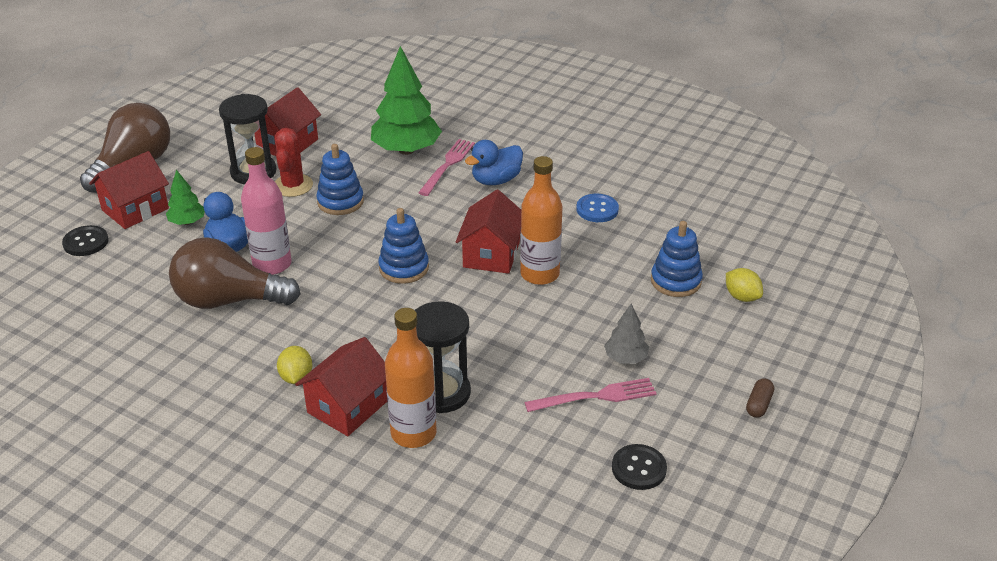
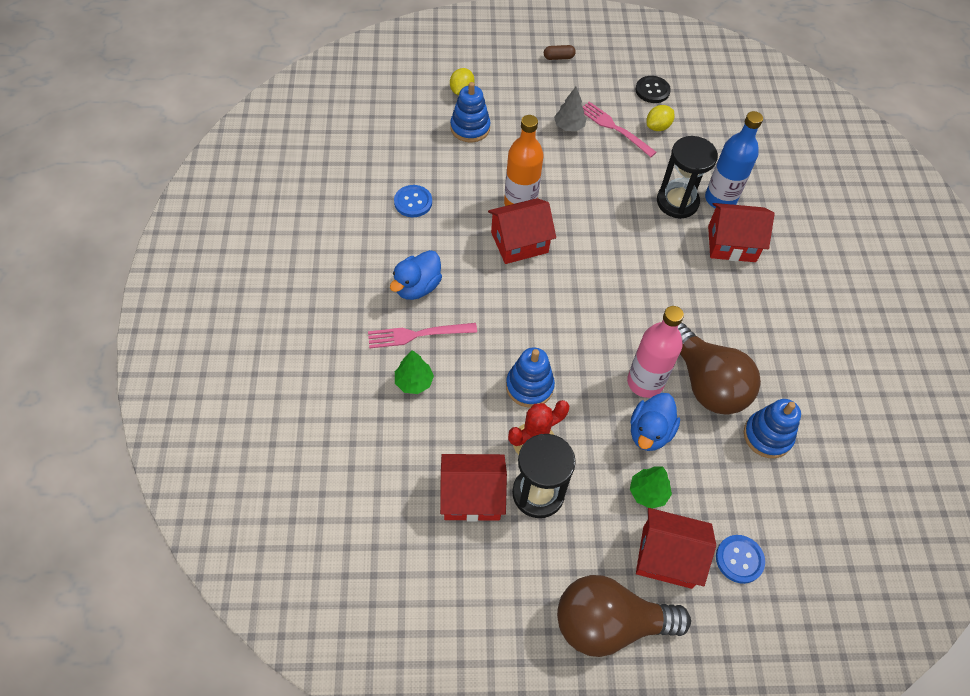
camera: 125 degrees left, 20 degrees up
(86, 242) = (739, 559): black button -> blue button
(296, 377) = (735, 287): yellow lemon -> yellow lemon (657, 127)
(404, 268) = (578, 289): blue stacking toy -> blue stacking toy (767, 436)
(406, 150) = (414, 382): green tree -> green tree, size x0.50
(413, 433) = (720, 199): orange bottle -> blue bottle
(496, 180) = (417, 287): blue duck -> blue duck turned 105 degrees clockwise

